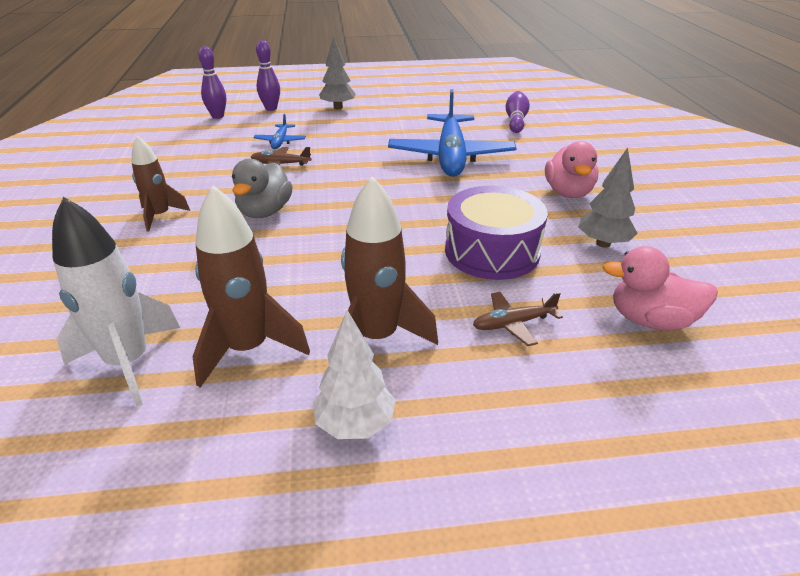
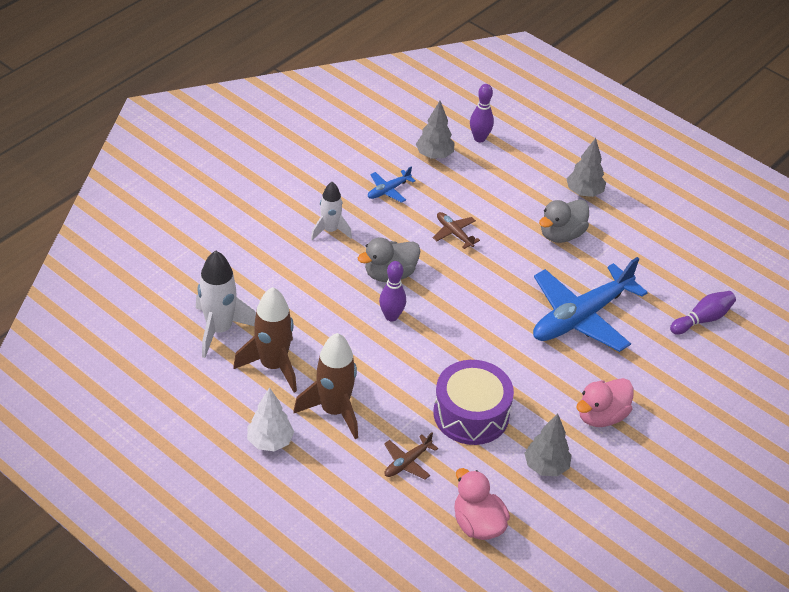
camera: 45 degrees right, 10 degrees up
(160, 216) = (330, 230): brown rocket -> white rocket
(194, 137) = (434, 155): none -> grey tree
(271, 108) = (530, 156): purple bowling pin -> purple bowling pin (391, 316)
(280, 141) = (485, 206): blue plane -> blue plane (388, 190)
(360, 129) = (561, 234): none -> grey duck
(513, 323) = (407, 462): brown plane -> brown plane turned 75 degrees counterclockwise

